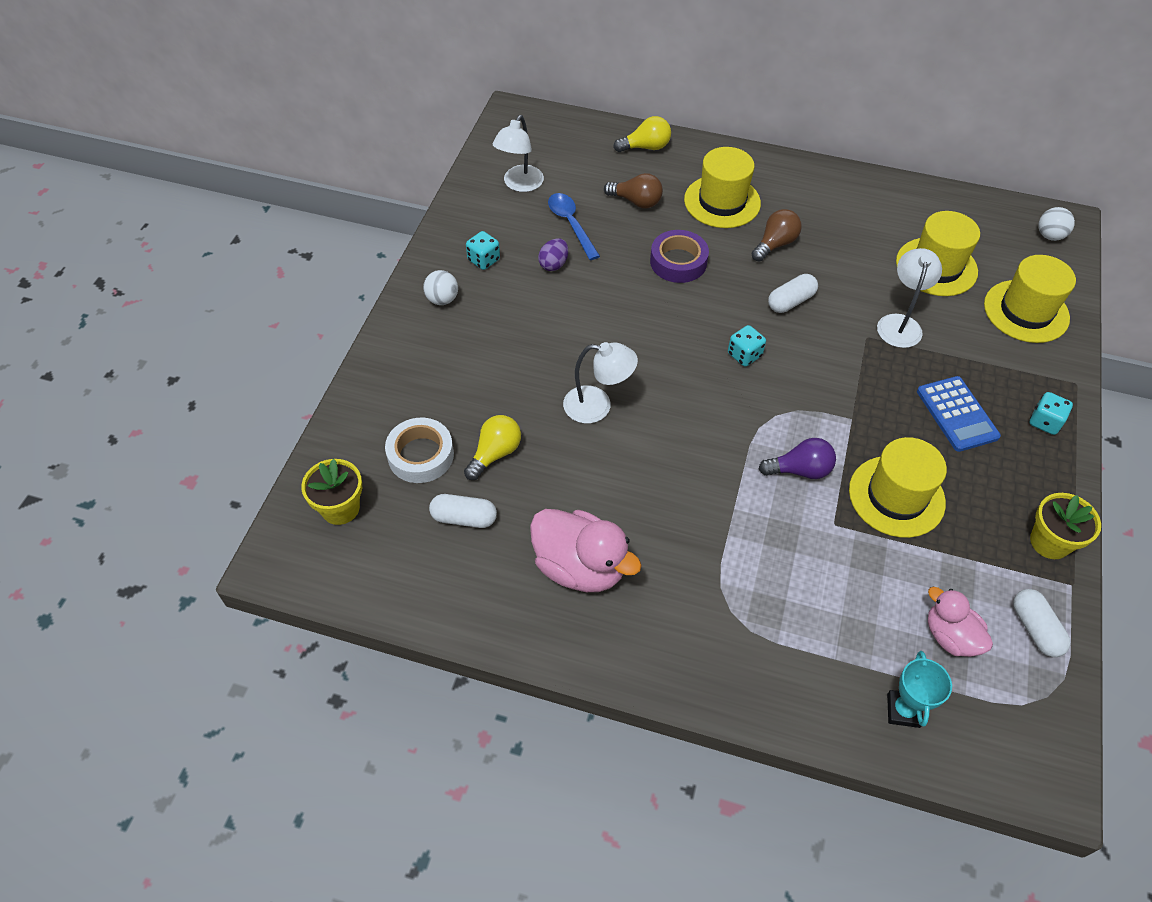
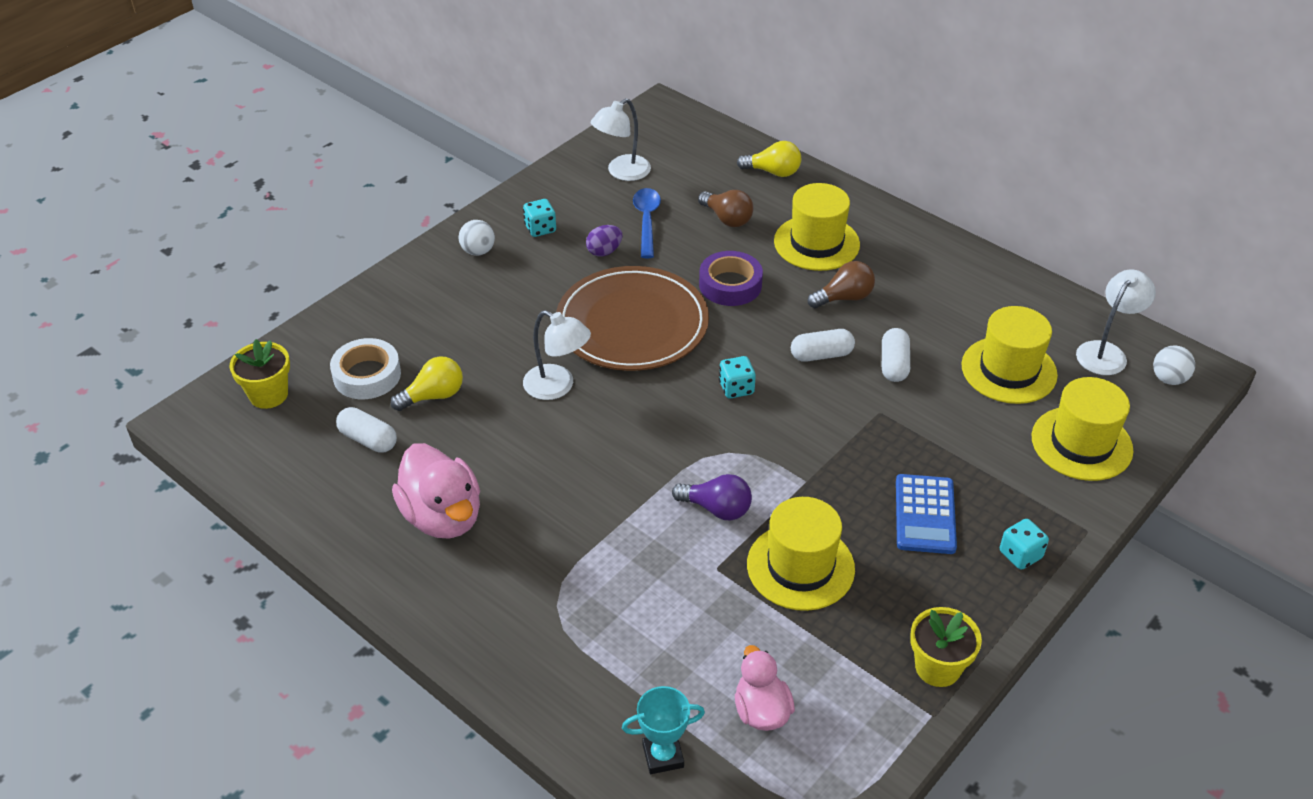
camera: 25 degrees right, 10 degrees down
(622, 325) = (632, 324): none -> brown plate
(900, 323) = (926, 411): white lamp -> white lamp (1106, 352)
(903, 710) = (663, 756): turquoise trophy -> turquoise trophy turned 45 degrees clockwise
(1035, 629) = (859, 739): white capsule -> white capsule (894, 364)

